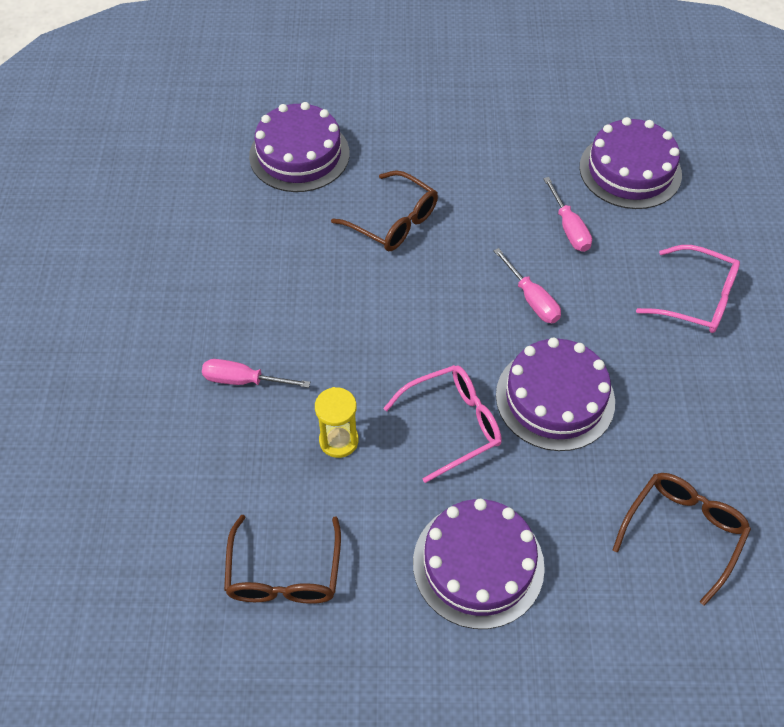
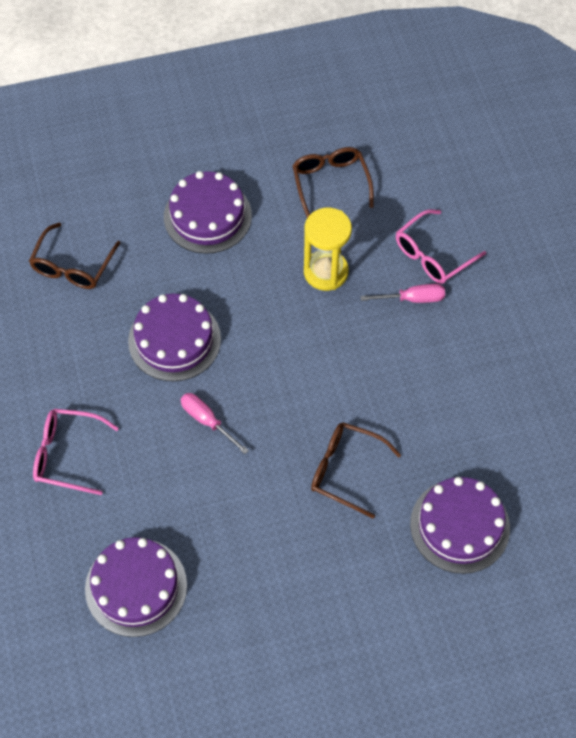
camera: 165 degrees right, 5 degrees up
(338, 440) = (326, 272): yellow hourglass -> yellow hourglass, size x1.54
(453, 424) = (247, 302): pink glasses -> pink glasses (432, 255)
(569, 228) = (186, 502): pink screwdriver -> none

